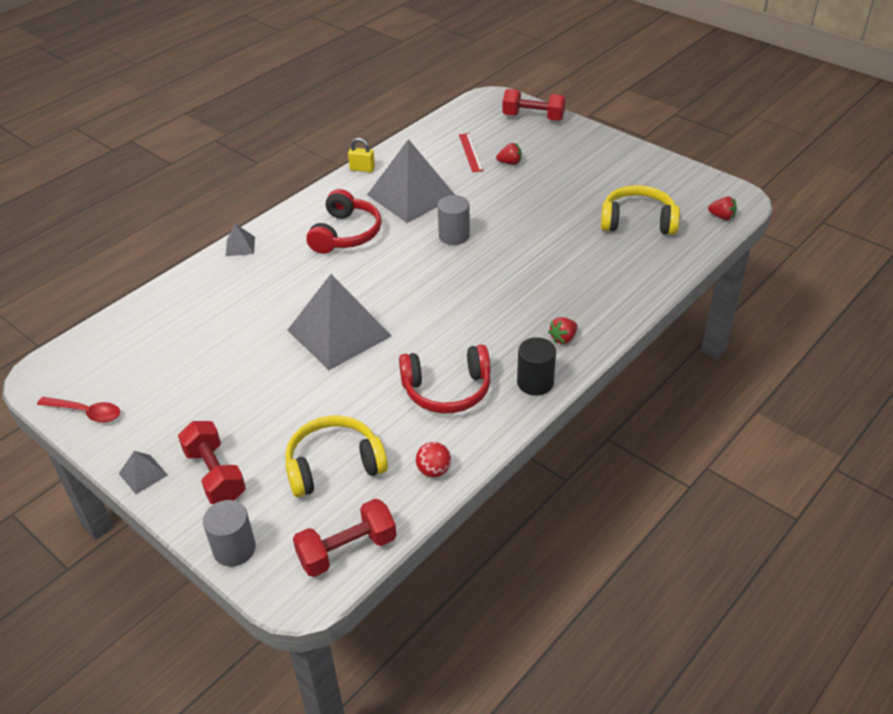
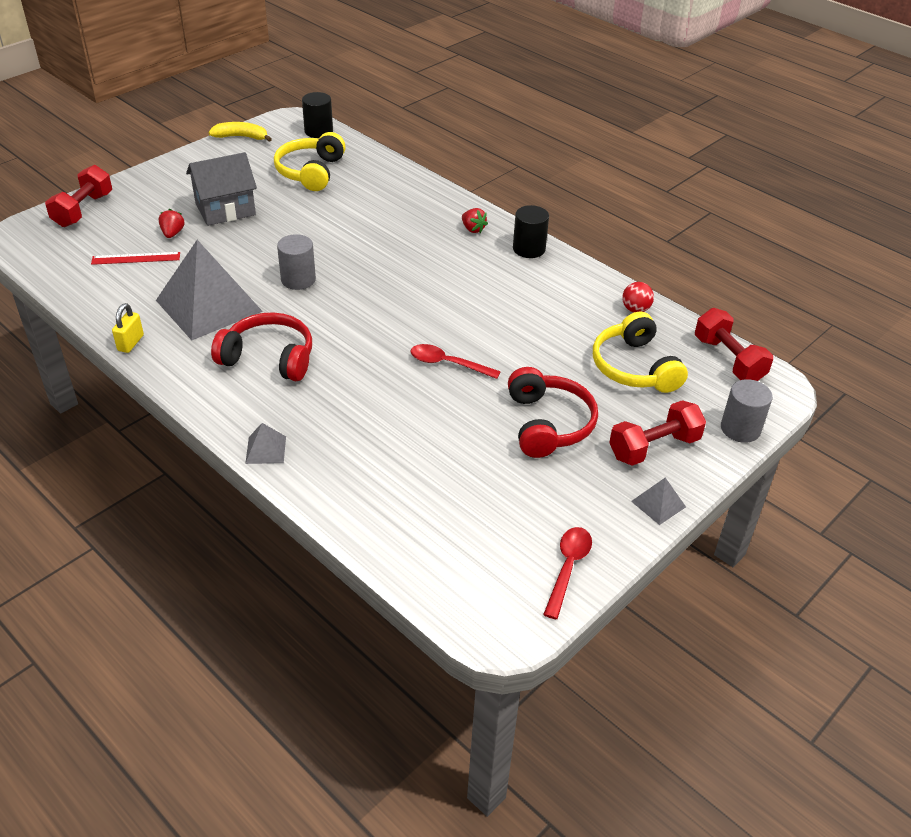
camera: 90 degrees left, 0 degrees up
(339, 332) = (448, 364): grey pyramid -> red spoon
(447, 390) = (537, 297): red headphones -> red headphones (548, 424)
(555, 183) = (225, 209): none -> grey house
(687, 173) = (241, 137): none -> yellow banana
(722, 217) = (318, 131): red strawberry -> black cylinder

